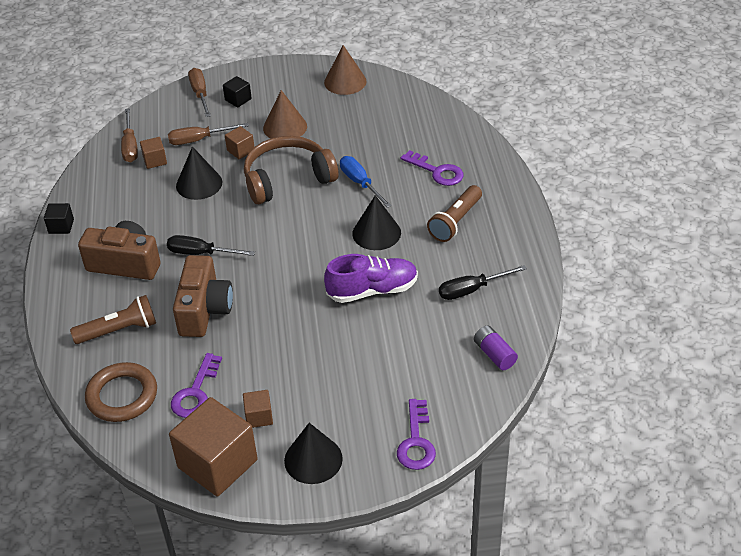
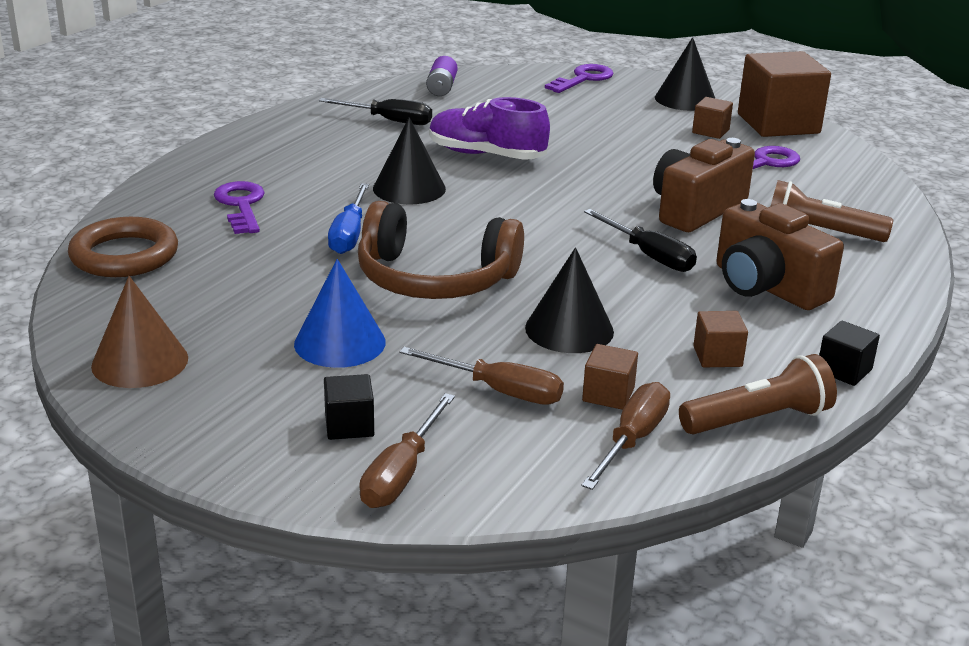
camera: 145 degrees left, 15 degrees down
(122, 396) = (849, 188): brown ring -> brown ring (124, 255)
(240, 150) = (452, 343): brown cube -> brown cube (717, 356)
(285, 127) = (340, 342): brown cone -> blue cone
(455, 222) = (309, 163): brown flashlight -> brown flashlight (758, 419)

